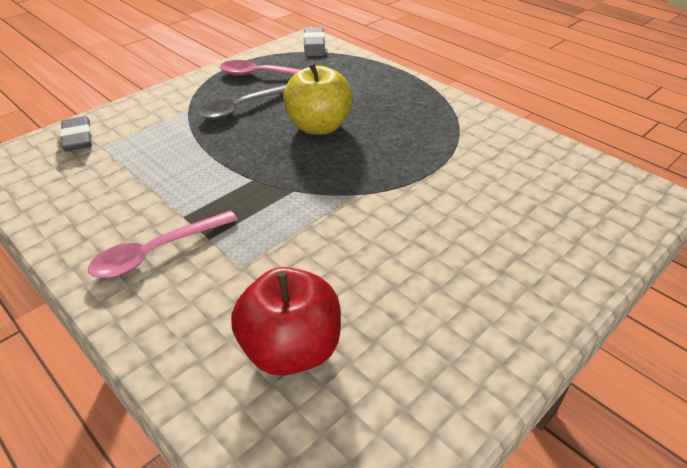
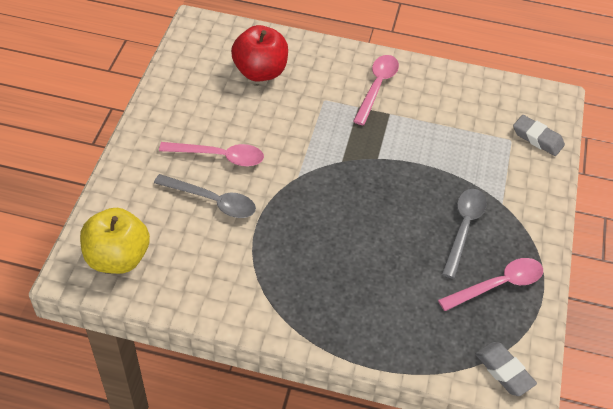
camera: 145 degrees right, 10 degrees up
(319, 127) = (380, 234): yellow apple -> yellow apple (118, 258)
(436, 248) = (219, 156): none -> pink spoon
(471, 206) = (212, 201): none -> grey spoon

